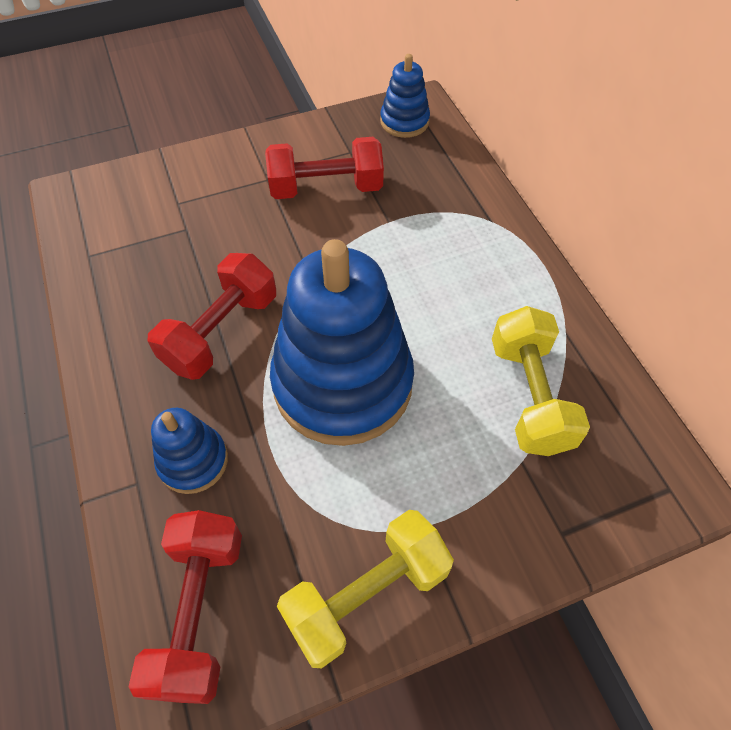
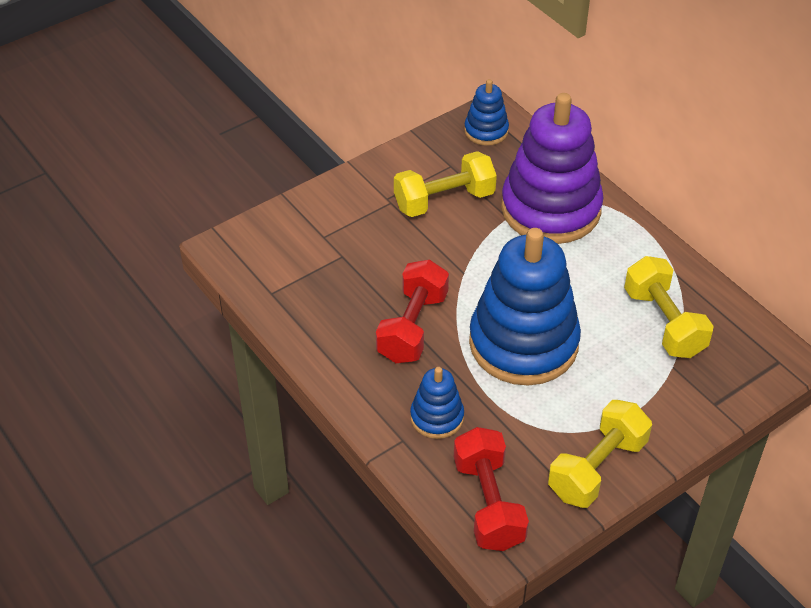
camera: 15 degrees left, 10 degrees down
(326, 188) = (444, 200): red dumbbell -> yellow dumbbell
(442, 221) = (550, 209): none -> purple stacking toy

